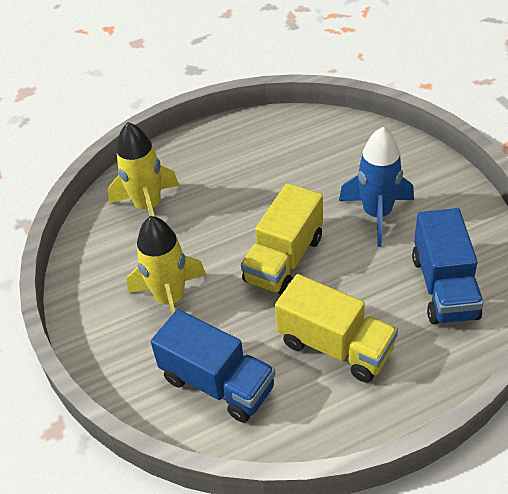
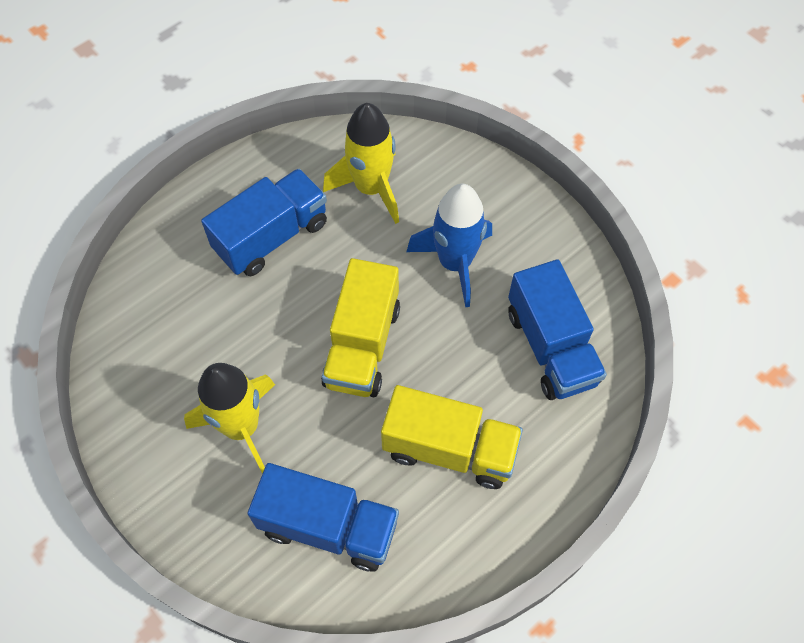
camera: 20 degrees left, 15 degrees up
(148, 207) = (176, 302): yellow rocket -> yellow rocket (371, 188)
(234, 175) = (271, 236): none -> blue truck

